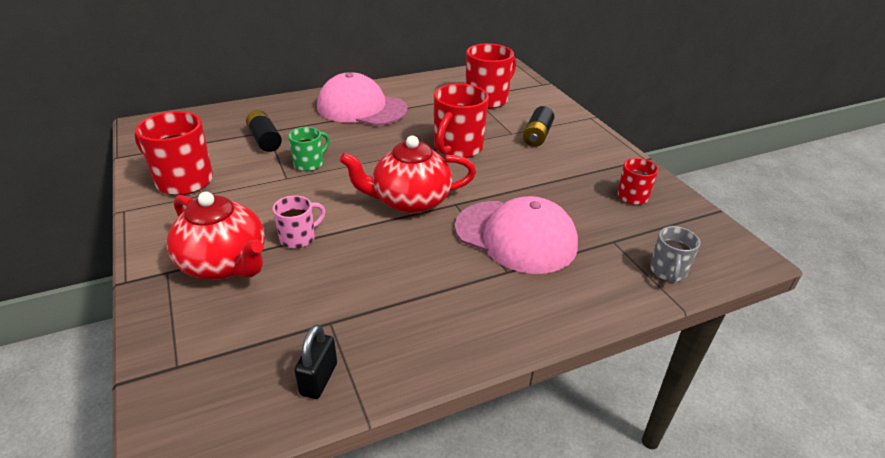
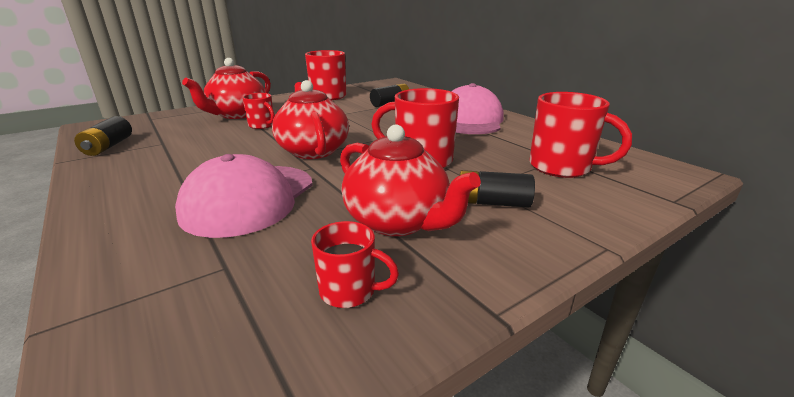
camera: 80 degrees right, 10 degrees down
(299, 238) = (262, 125): pink mug -> red mug
(309, 163) = (362, 117): green mug -> none
(319, 379) = (108, 146): black padlock -> black battery
(559, 172) = (398, 221): none -> red teapot
(668, 271) = (128, 321): grey mug -> none

